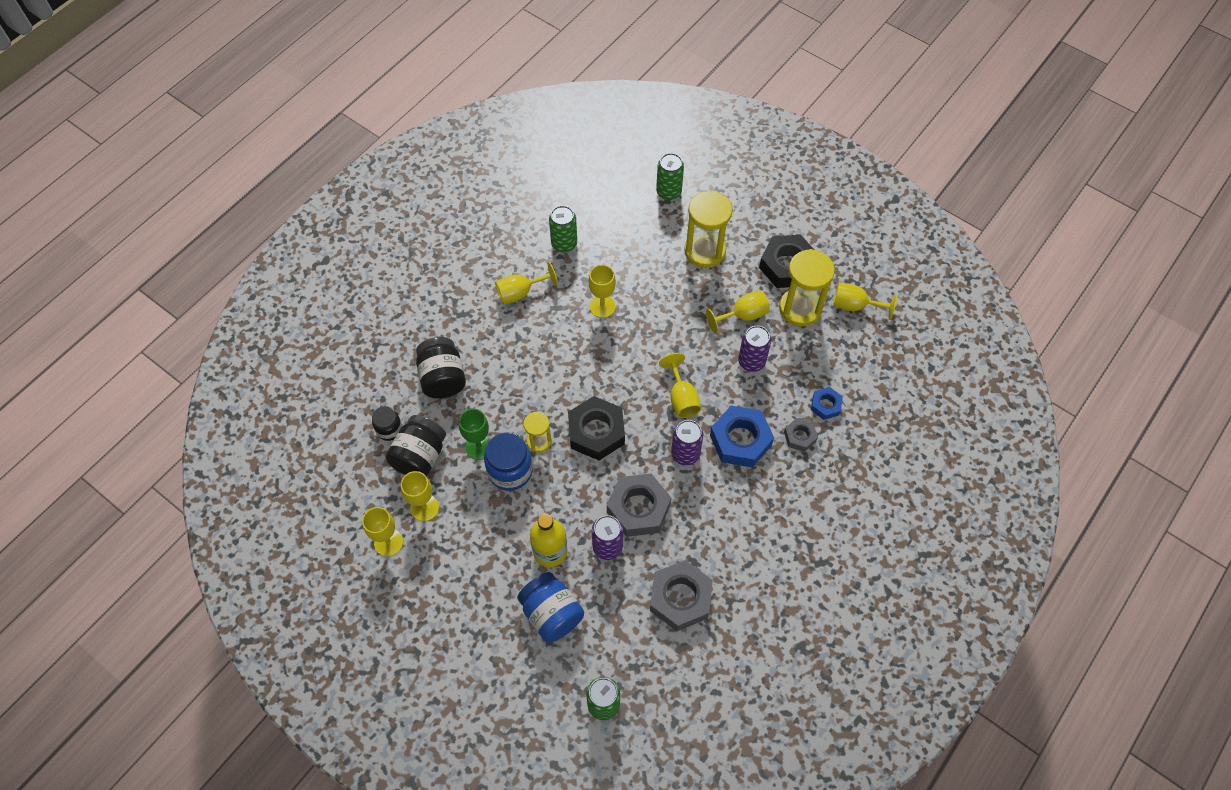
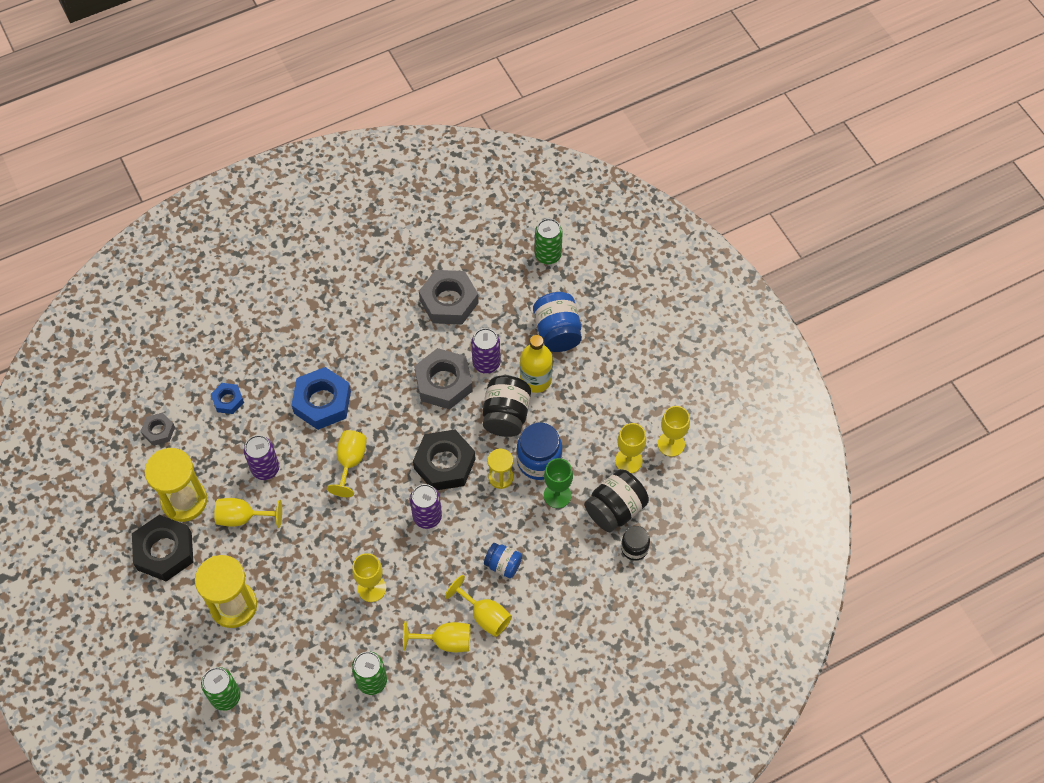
camera: 155 degrees left, 0 degrees up
(443, 378) = (563, 579): black jar -> black jar (506, 415)
(501, 368) = (503, 565): none -> blue jar
(685, 454) = (377, 411): purple can -> purple can (427, 517)
(800, 436) = (269, 383): grey nut -> grey nut (159, 431)
(854, 306) = (132, 481): yellow goblet -> yellow goblet (485, 615)

